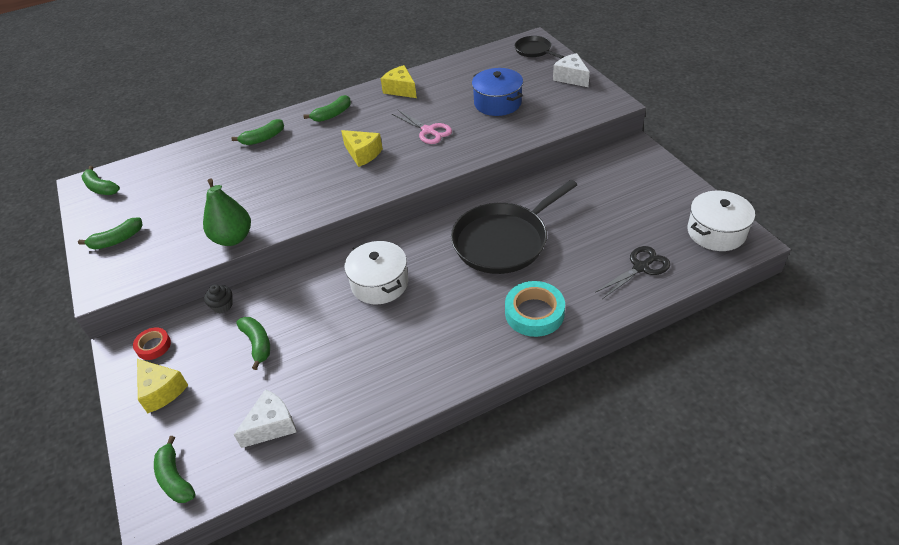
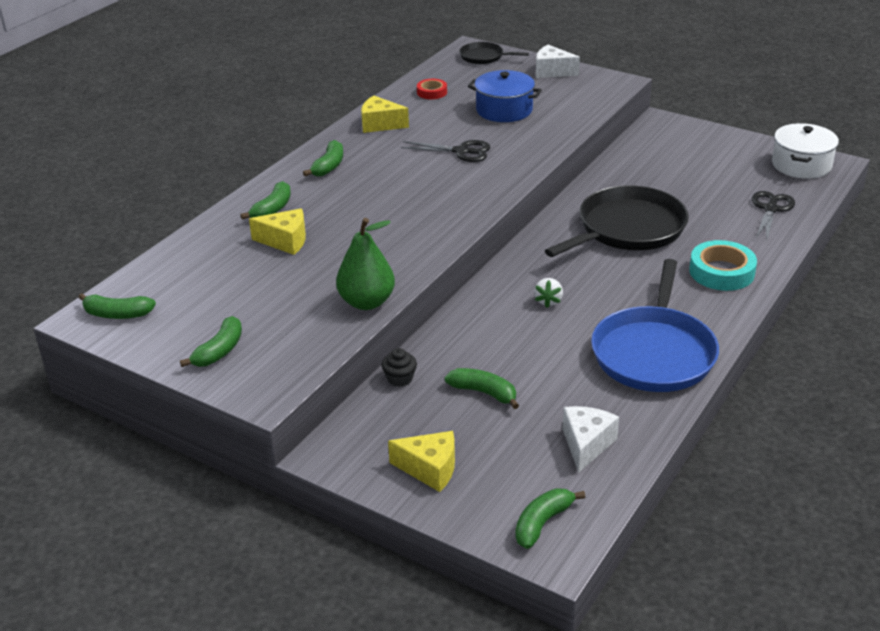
camera: 35 degrees left, 10 degrees down
(153, 346) = (366, 440): red tape -> red tape (432, 92)
(175, 478) = (542, 523): green banana -> green banana turned 105 degrees clockwise
(363, 154) = (415, 190): yellow cheese -> yellow cheese (285, 241)
(380, 283) = (548, 301): white pot -> white strawberry
(403, 366) = (654, 352): none -> blue pan
(428, 131) = (461, 151): pink scissors -> black scissors
(503, 241) = (627, 229): black pan -> black pan turned 150 degrees counterclockwise

